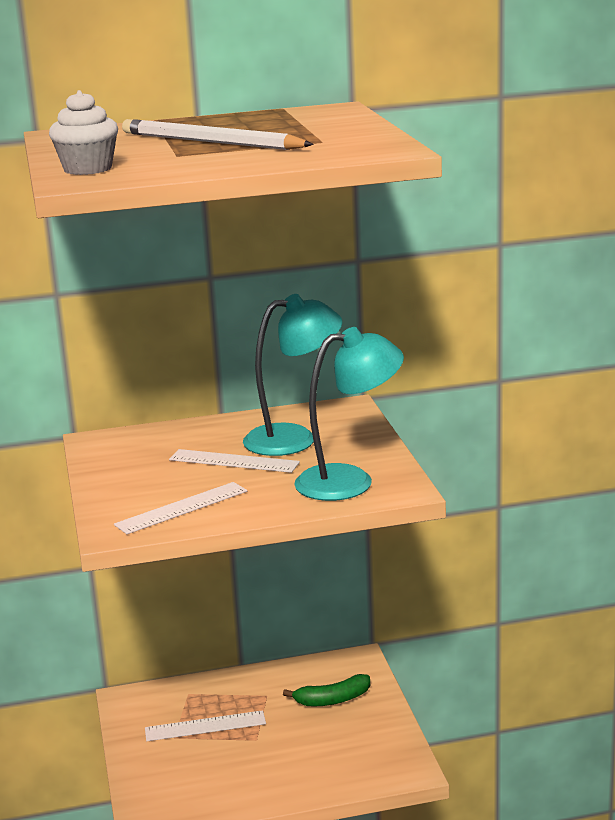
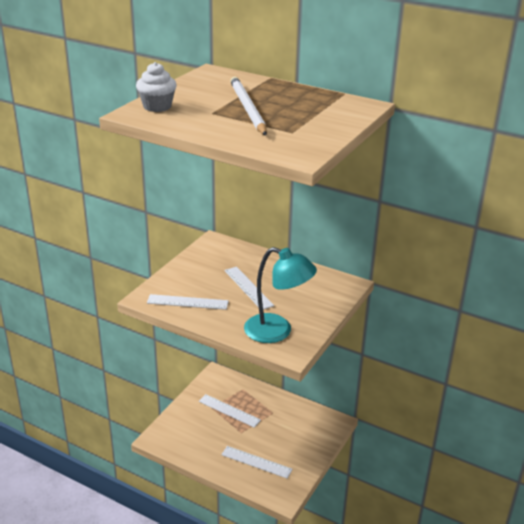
camera: 40 degrees right, 10 degrees up
(294, 438) = (294, 290): turquoise lamp -> none
(322, 756) = (256, 462): none -> white ruler
(332, 700) = (297, 435): green banana -> none

